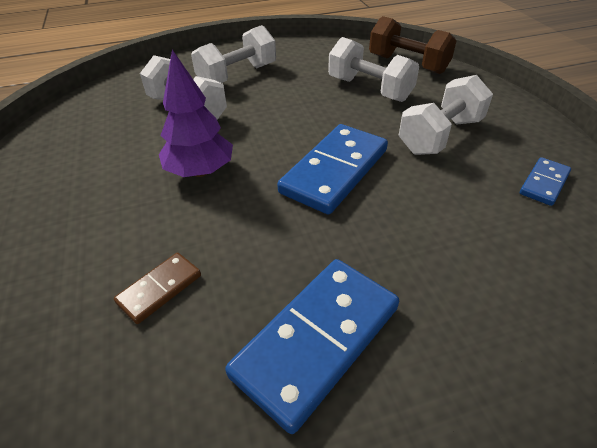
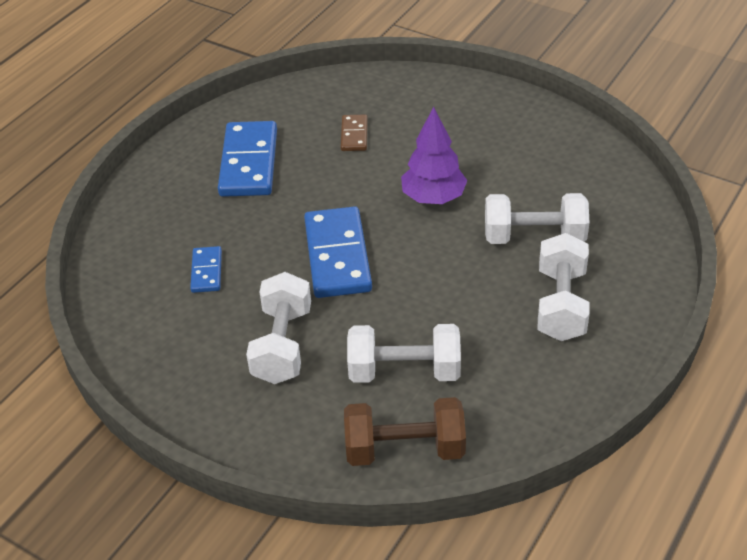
camera: 140 degrees right, 0 degrees up
(544, 183) = (167, 341): blue domino -> blue domino (207, 271)

